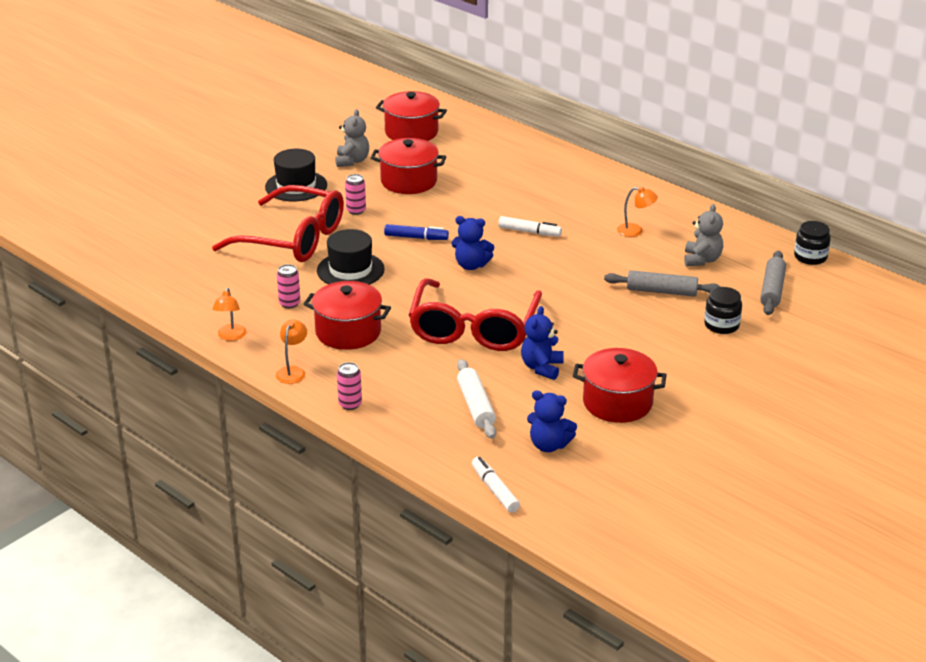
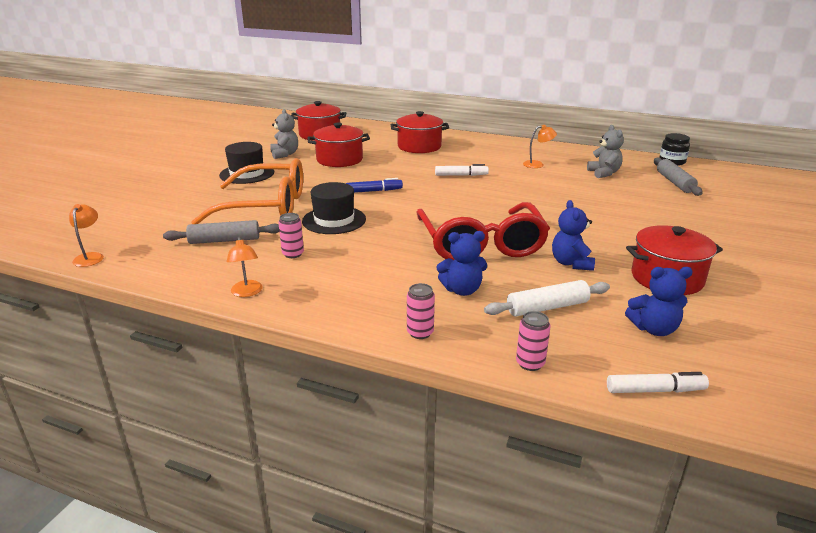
camera: 20 degrees left, 5 degrees down
(292, 371) = (335, 313): orange lamp -> orange lamp (90, 257)
(293, 239) = (266, 207): red glasses -> orange glasses
(348, 332) = (367, 267): red pot -> red pot (419, 146)
(356, 210) = (309, 181): pink can -> pink can (530, 363)
(471, 265) = (436, 201): blue teddy bear -> blue teddy bear (462, 290)
(476, 406) = (547, 307): white rolling pin -> white rolling pin turned 75 degrees counterclockwise
(495, 490) = (655, 390): white marker -> white marker turned 135 degrees clockwise
(661, 291) = (600, 195): grey rolling pin -> grey rolling pin (224, 240)
(721, 325) = (671, 208): black jar -> none

